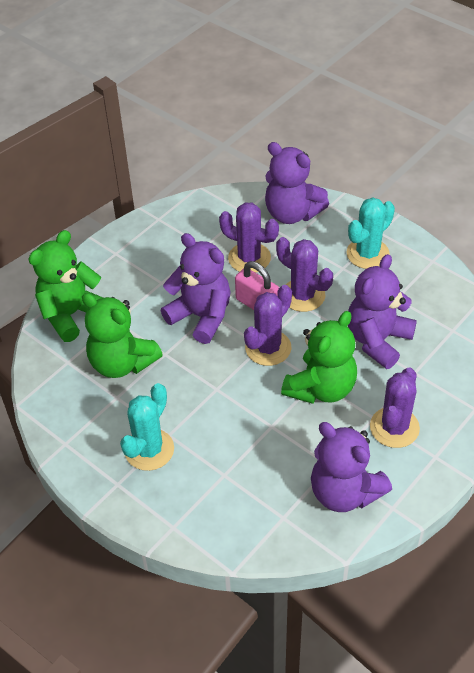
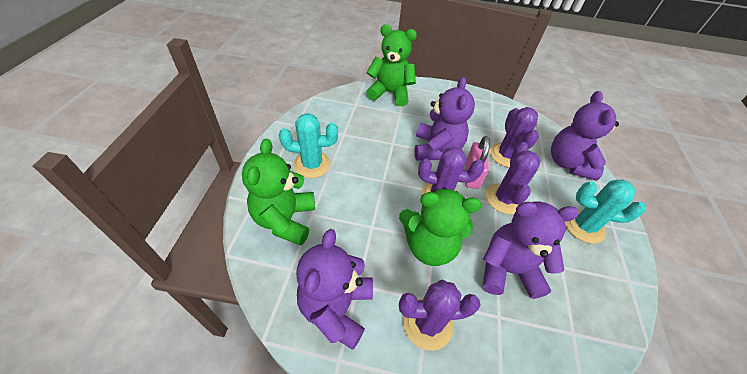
camera: 55 degrees right, 0 degrees up
(122, 363) = (371, 126): green teddy bear -> green teddy bear (285, 220)

